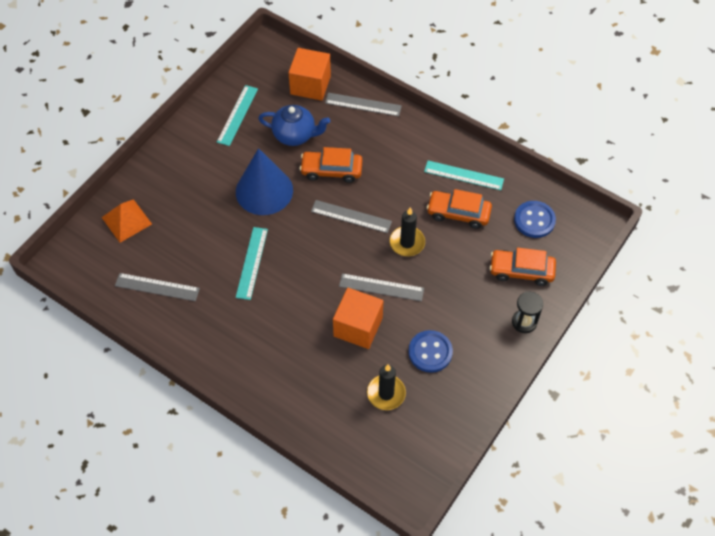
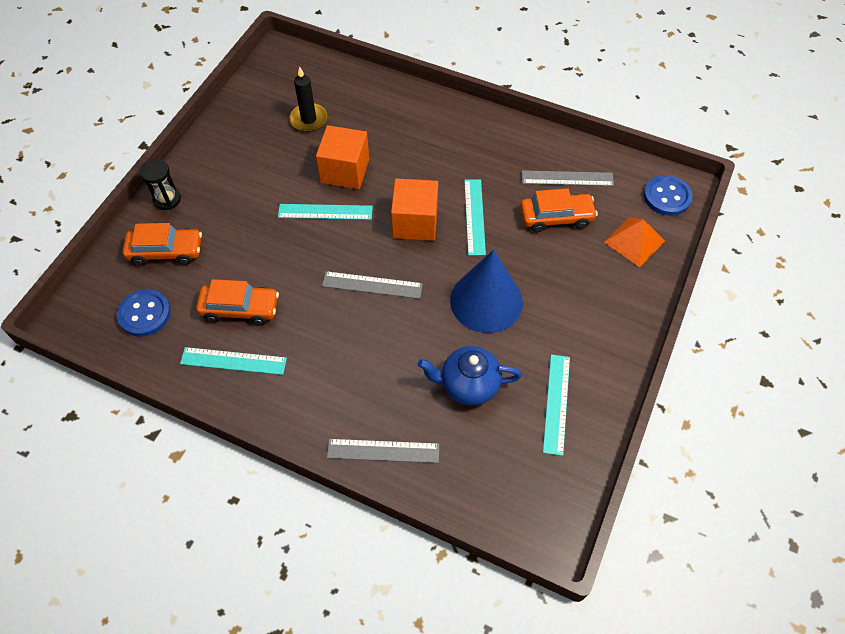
camera: 170 degrees right, 0 degrees up
(310, 85) = (467, 473): orange cube -> orange cube (415, 222)
(331, 170) = (408, 341): orange car -> orange car (556, 217)
(381, 287) = (325, 212): grey ruler -> turquoise ruler
(407, 243) = (301, 264): black candle -> none
(430, 352) = (267, 159): blue button -> blue button (667, 197)

